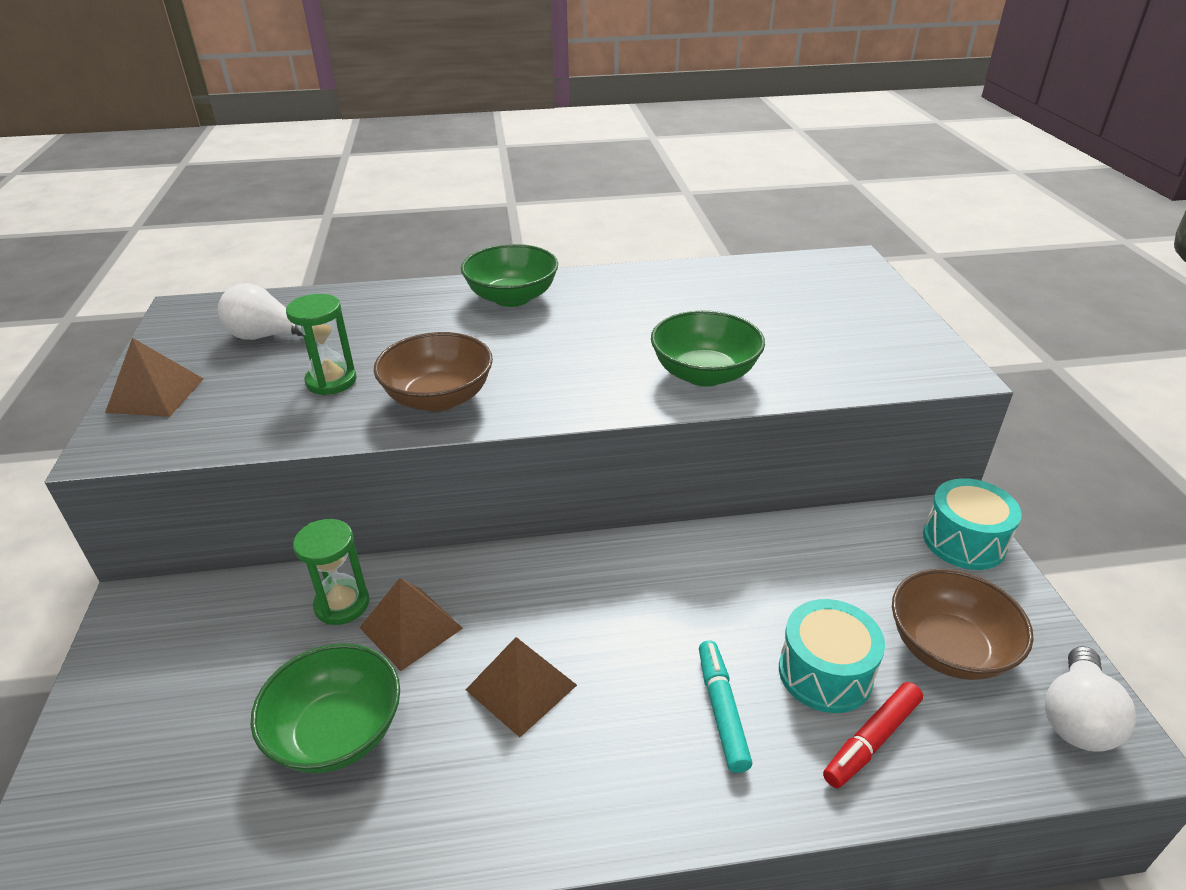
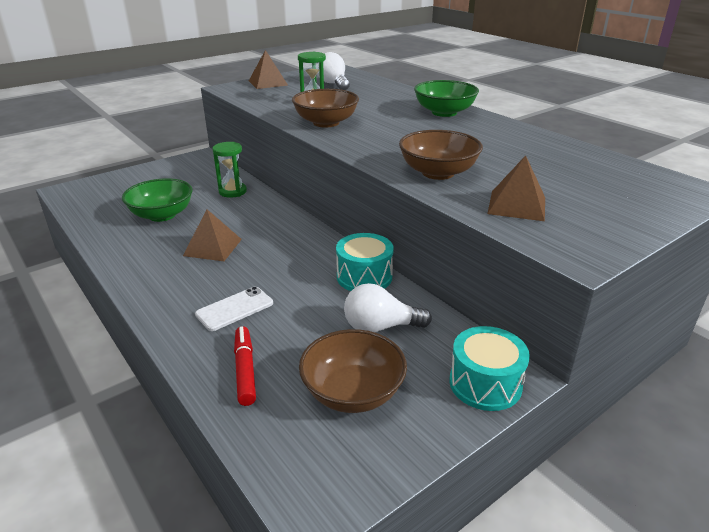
camera: 60 degrees right, 5 degrees down
(411, 628) = (230, 210): brown pyramid -> brown pyramid (517, 205)
(704, 374) = (438, 173): green bowl -> brown bowl
(721, 710) = (234, 309): turquoise marker -> white phone
(825, 673) = (289, 340): turquoise drum -> turquoise drum (364, 277)
(871, 741) = (245, 370): red marker -> red marker turned 60 degrees clockwise
(1076, 717) = (330, 474): white light bulb -> white light bulb (380, 327)

